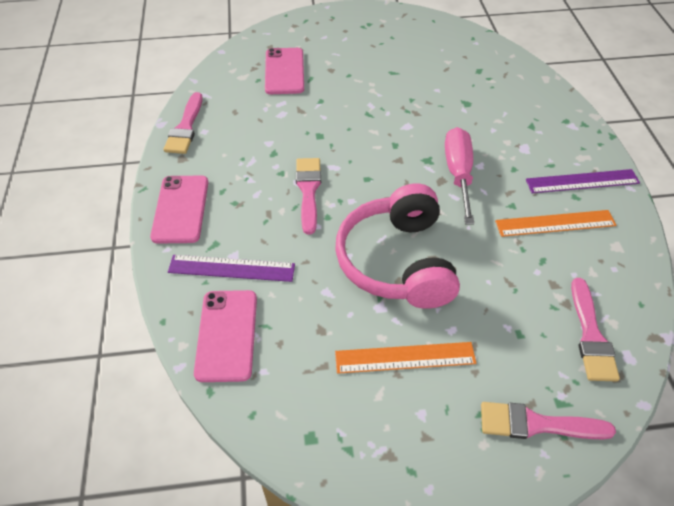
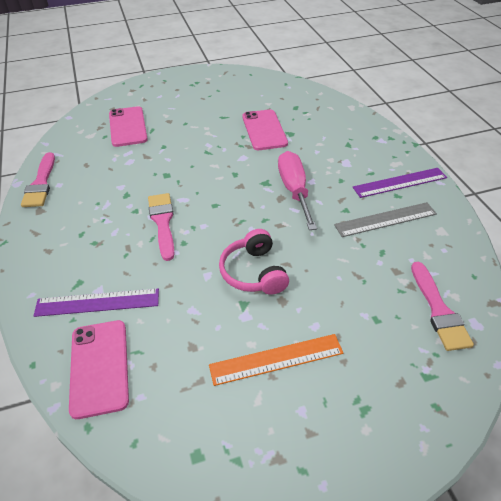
camera: 10 degrees left, 5 degrees down
(180, 209) = (42, 255): pink phone -> pink phone (264, 130)
(397, 261) = (253, 272): pink headphones -> pink headphones, size x0.59
(537, 424) = (410, 400): pink brush -> none
(555, 223) = (385, 219): orange ruler -> grey ruler

